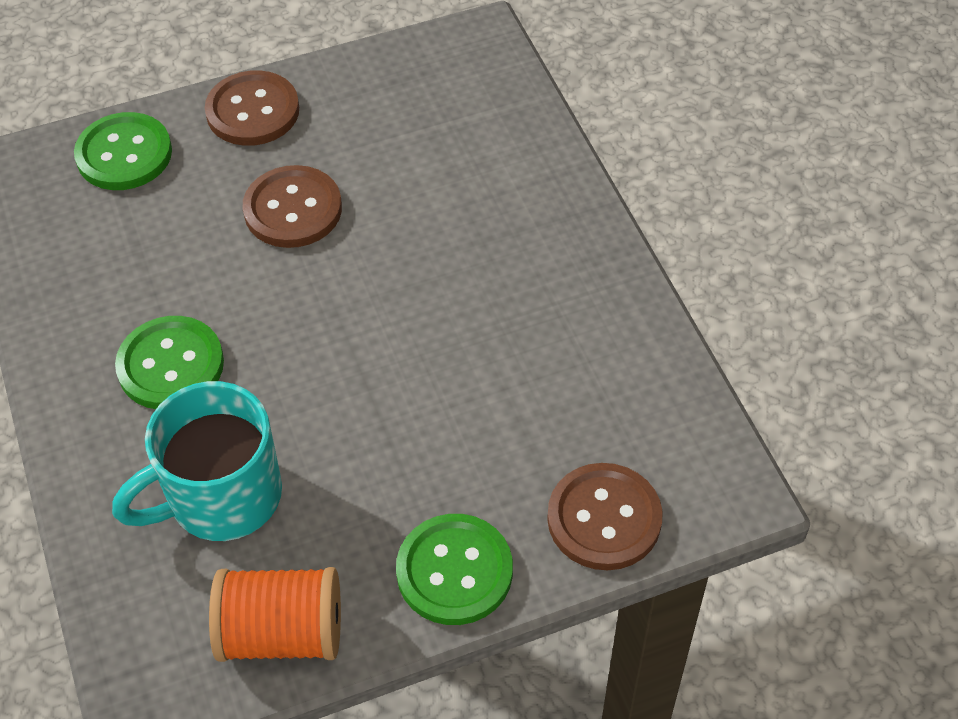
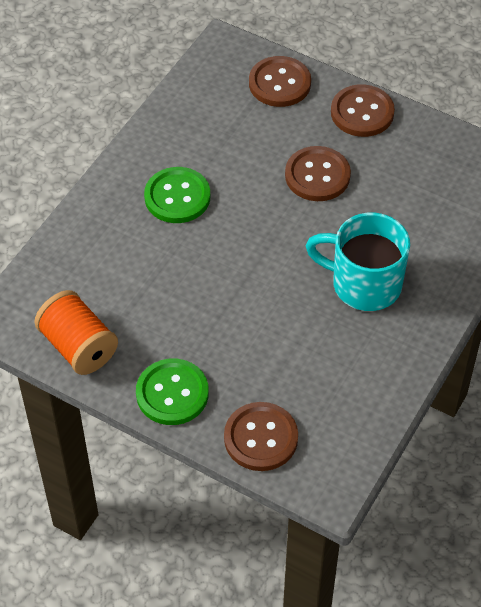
camera: 50 degrees right, 0 degrees up
(124, 154) = (279, 83): green button -> brown button
(221, 497) = (126, 271): turquoise mug -> turquoise mug (364, 284)

